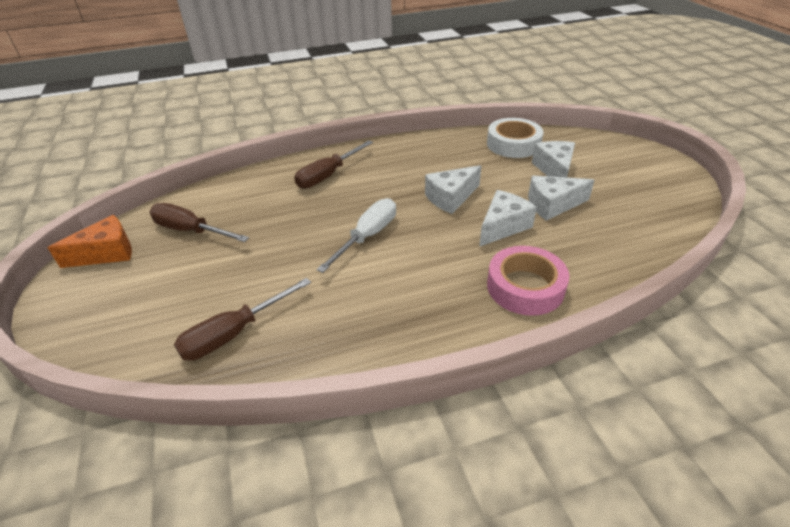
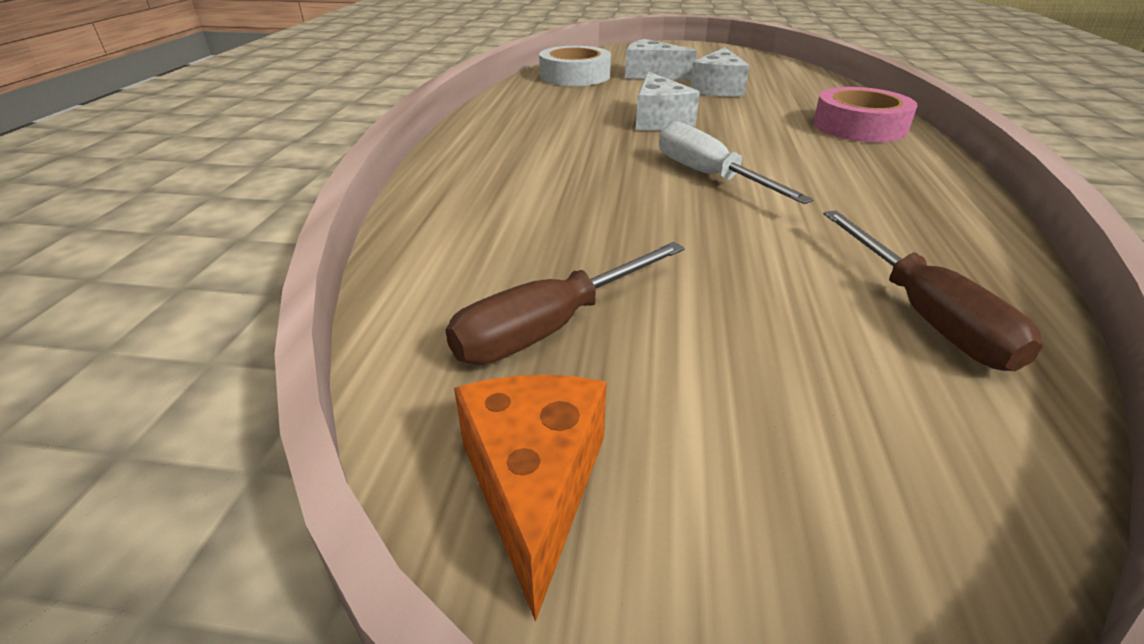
camera: 65 degrees left, 5 degrees down
(328, 175) = (507, 172): brown screwdriver -> none
(503, 226) = (741, 112): white cheese -> none

